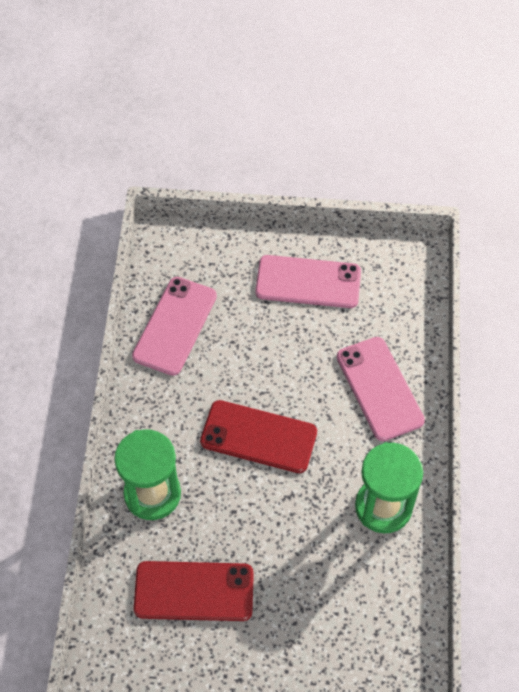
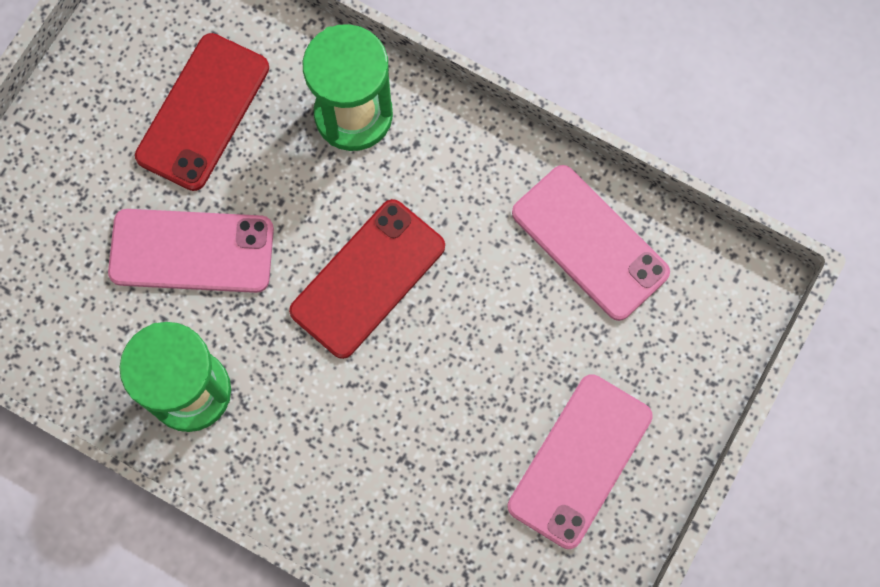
camera: 115 degrees right, 15 degrees up
(379, 388) = (360, 475): pink phone -> pink phone (191, 251)

